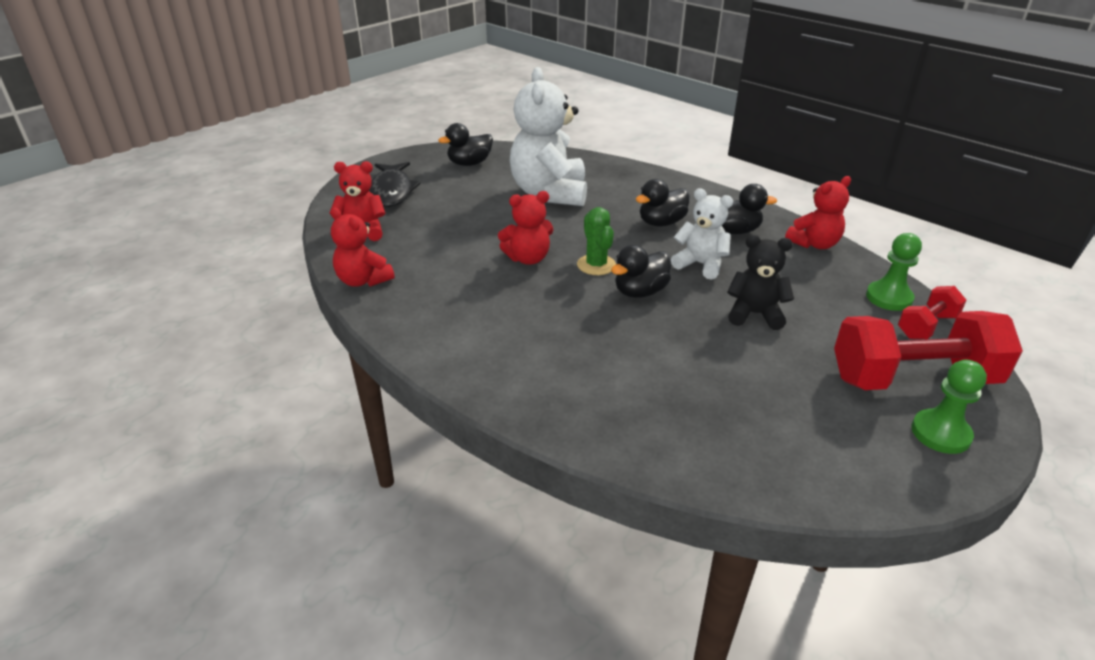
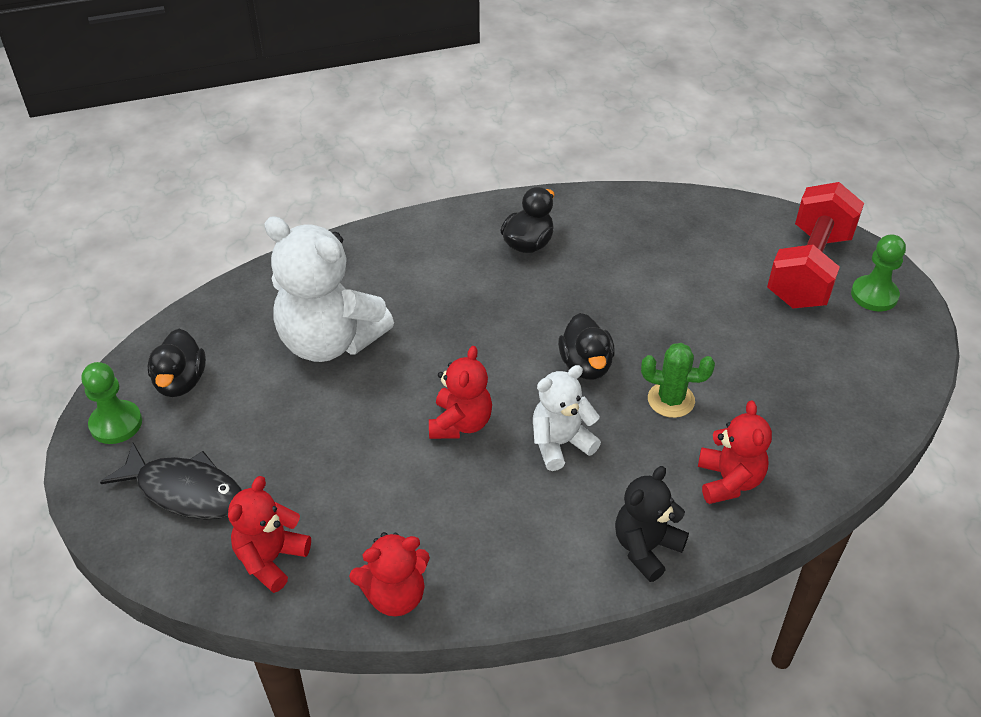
camera: 60 degrees left, 10 degrees up
(596, 265) = (514, 374): green cactus -> green cactus (671, 400)
(661, 223) = (471, 285): black duck -> none
(700, 264) = (570, 299): white teddy bear -> white teddy bear (560, 443)
(754, 314) = (672, 307): black teddy bear -> black teddy bear (646, 548)
(814, 244) = (591, 206): red teddy bear -> red teddy bear (728, 481)
(889, 298) = (701, 215): green pawn -> green pawn (116, 424)
(926, 326) = (751, 220): red dumbbell -> none

